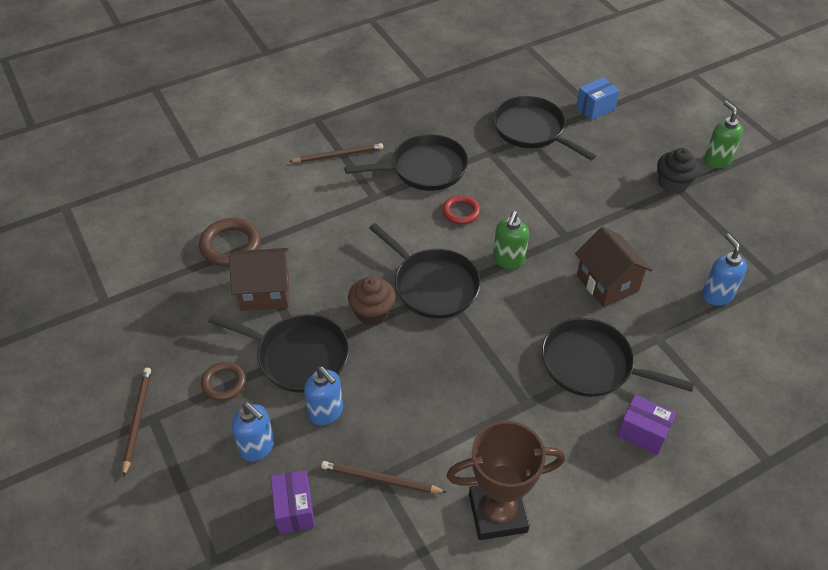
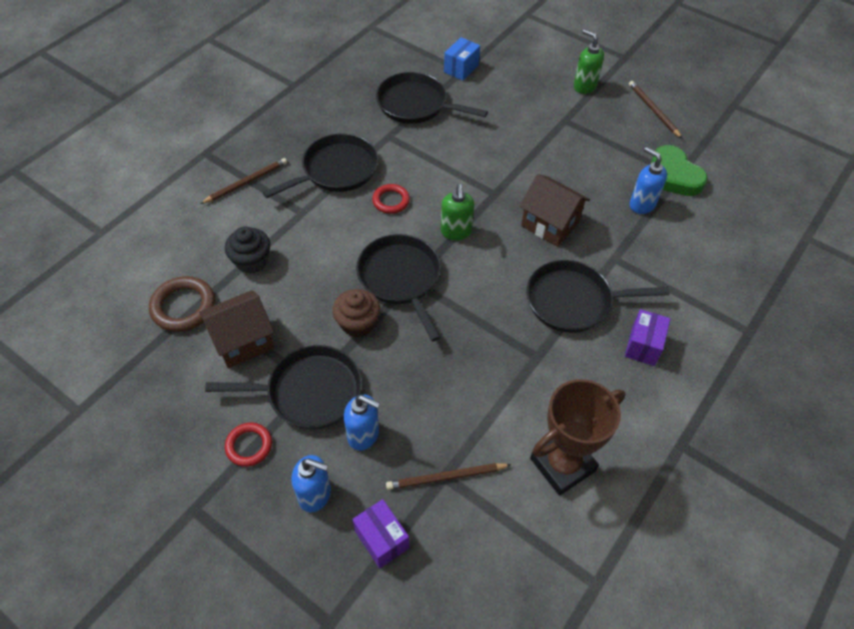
camera: 25 degrees left, 5 degrees up
(137, 419) = (178, 517): brown pencil -> brown pencil (653, 110)
(224, 383) = (249, 446): brown ring -> red ring
(433, 285) = (400, 278): black pan -> black pan turned 135 degrees counterclockwise
(642, 433) = (643, 345): purple box -> purple box turned 75 degrees counterclockwise
(673, 183) = (559, 117): black cupcake -> black cupcake (252, 261)
(768, 278) = (673, 176): none -> green heart

